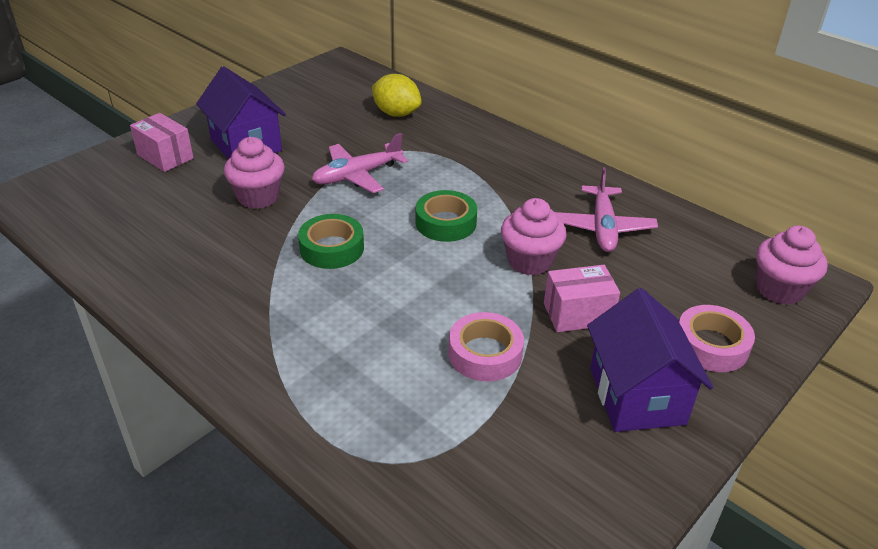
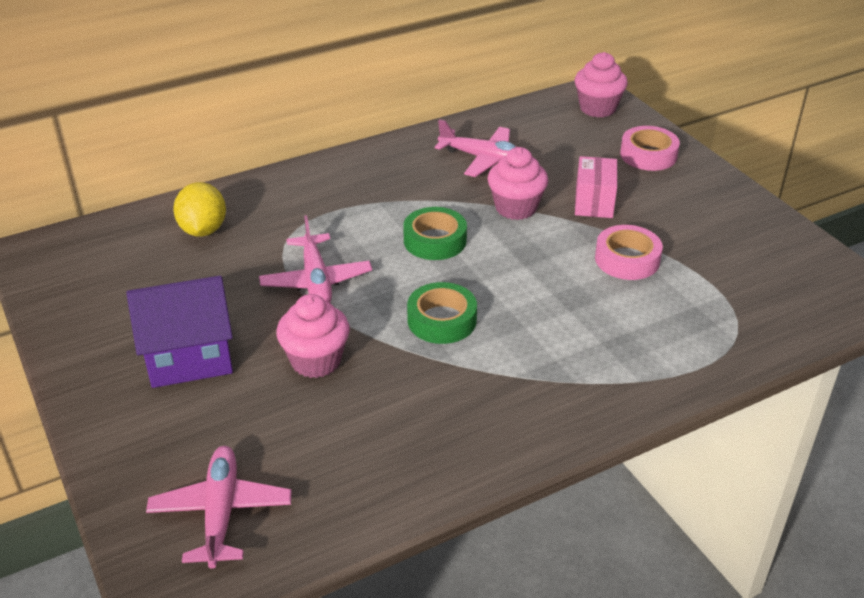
camera: 70 degrees left, 0 degrees up
(94, 195) = (221, 512): none -> pink plane
(165, 156) = (167, 435): pink box -> none
(396, 113) = (203, 230): yellow lemon -> yellow lemon turned 60 degrees counterclockwise
(637, 396) = (691, 201): purple house -> none

